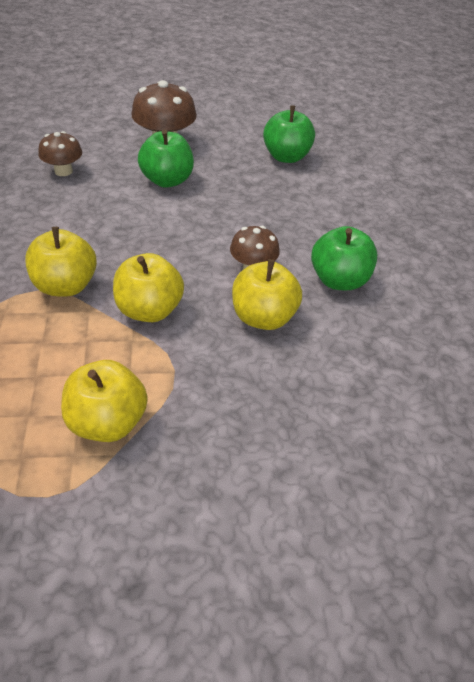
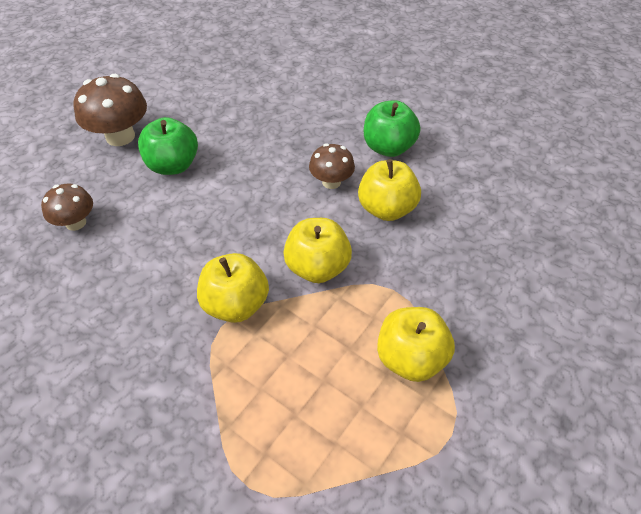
camera: 45 degrees left, 5 degrees up
(286, 157) = (227, 83): green apple -> none

